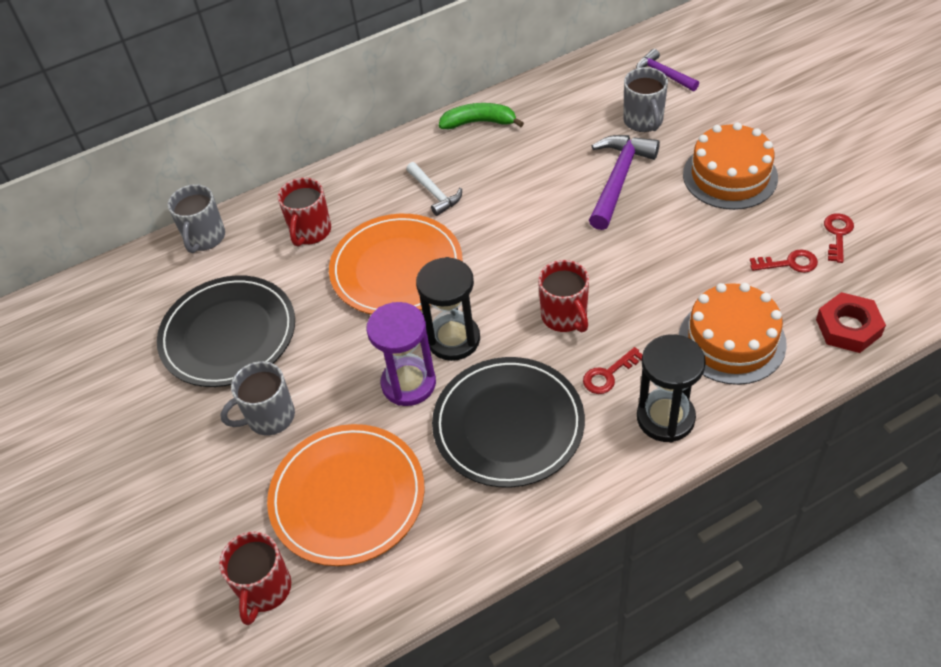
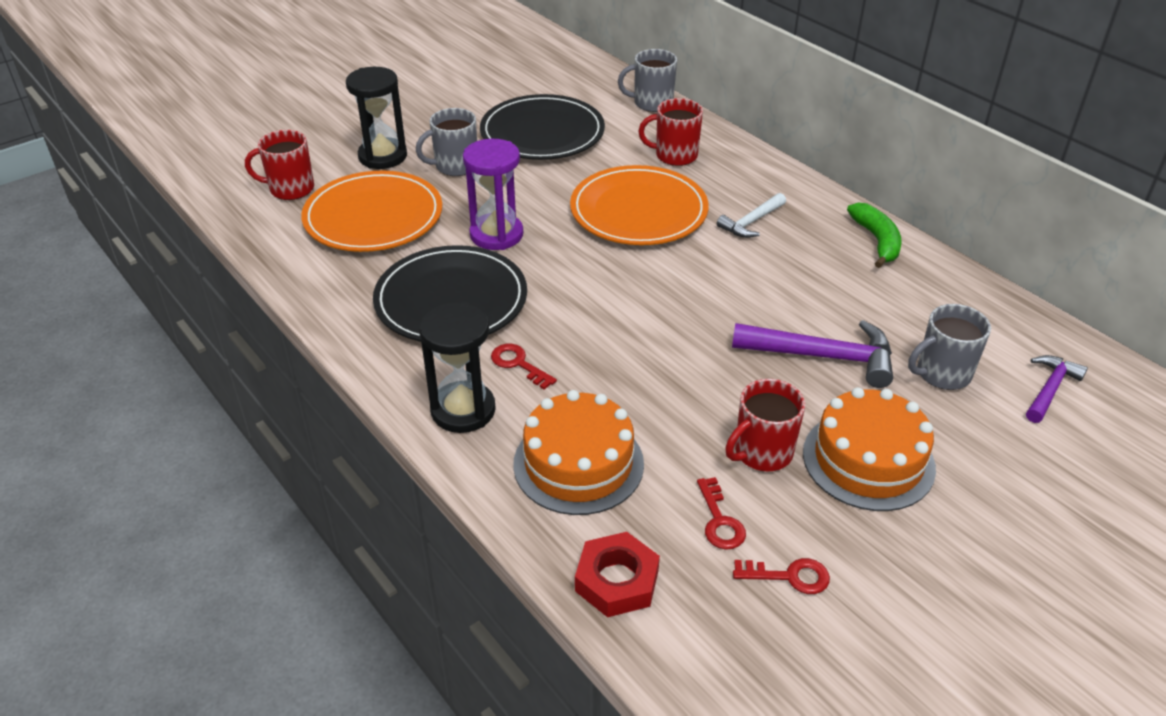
camera: 75 degrees right, 10 degrees down
(269, 417) = (455, 166): grey mug -> grey mug turned 75 degrees counterclockwise
(453, 339) = (553, 255): black hourglass -> black hourglass (382, 156)
(565, 317) = (594, 327): red mug -> red mug (762, 453)

